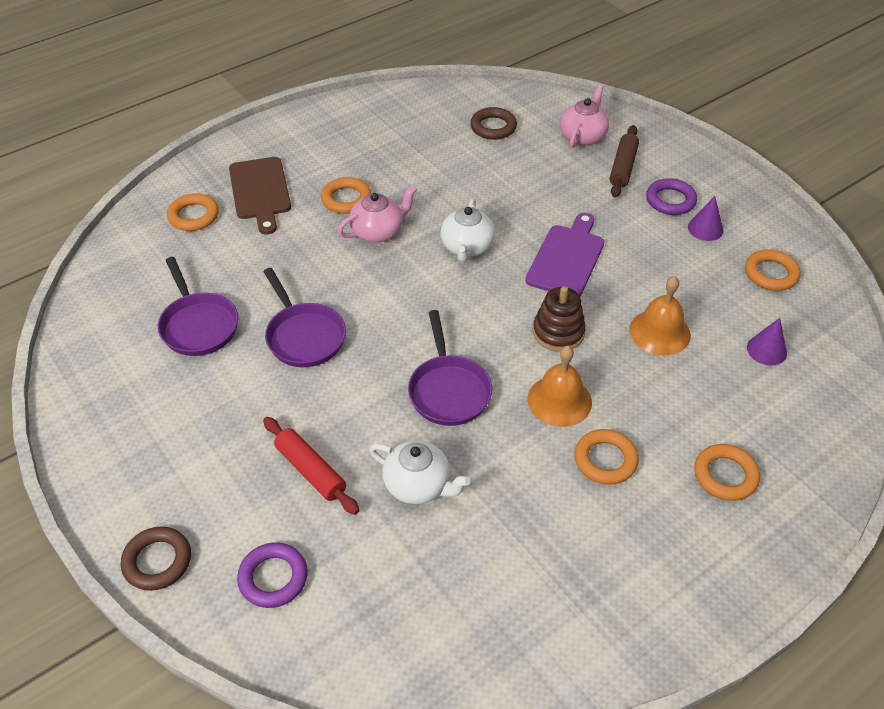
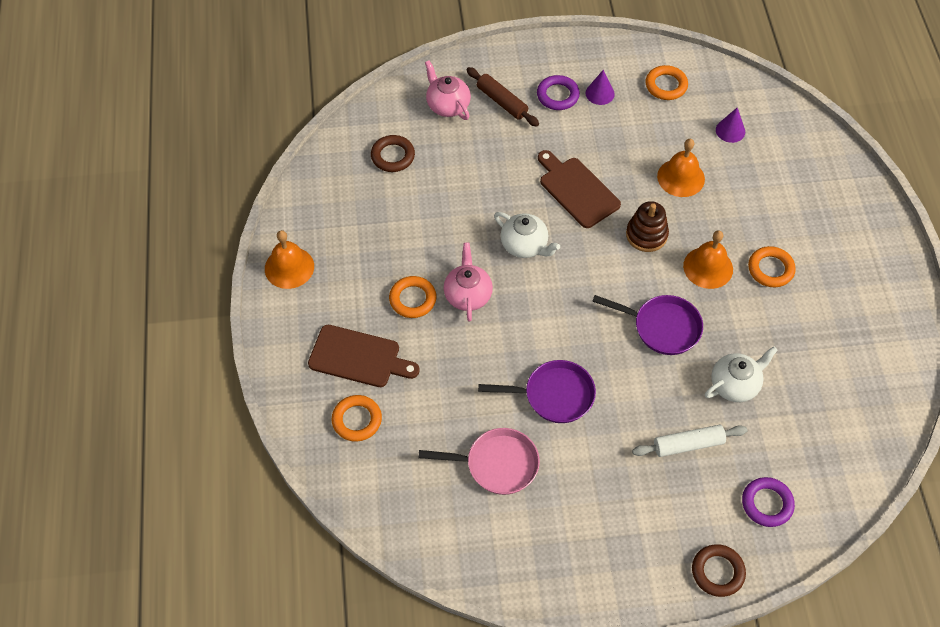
camera: 60 degrees left, 10 degrees up
(198, 325) = (497, 464): purple pan -> pink pan
(310, 470) = (688, 444): red rolling pin -> white rolling pin
(325, 117) = (289, 267): none -> orange bell
(567, 258) = (577, 190): purple cutting board -> brown cutting board
(725, 475) = (815, 214): orange ring -> none

